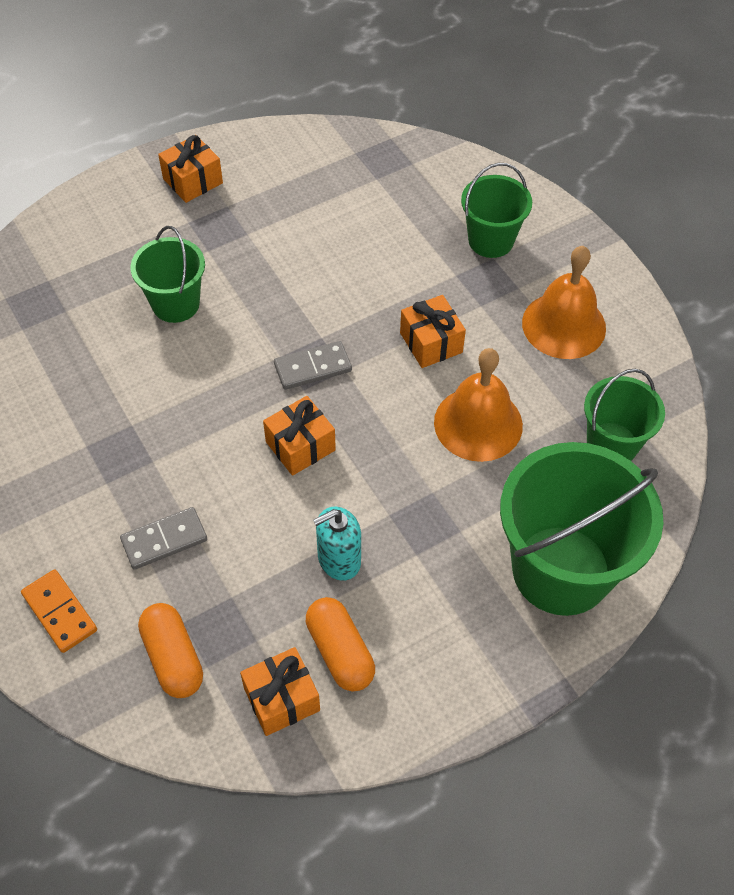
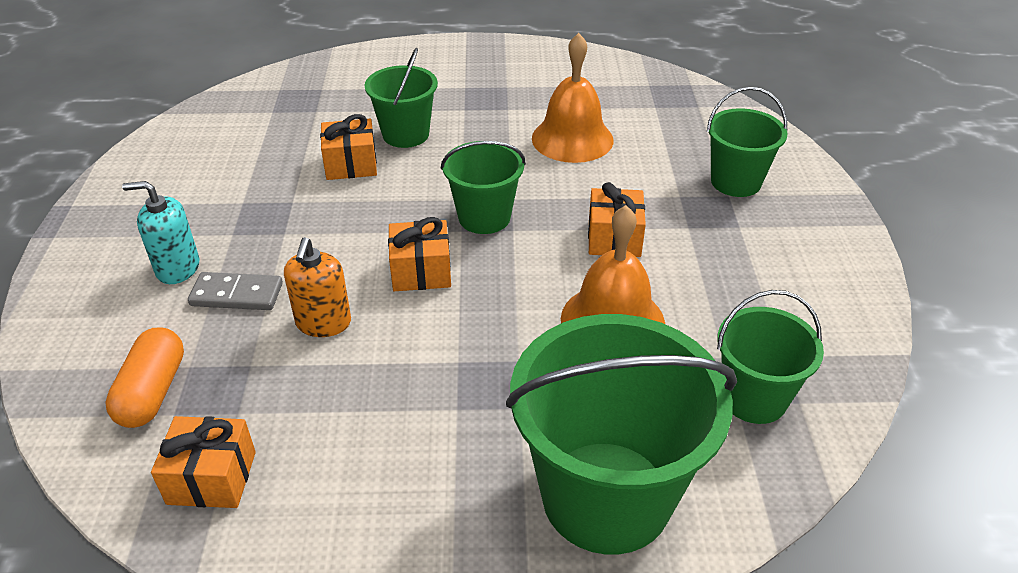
camera: 30 degrees right, 15 degrees down
(60, 612) = (101, 312): orange domino -> none
(193, 181) = (492, 63): orange gift -> orange gift (351, 164)
(259, 531) = (323, 323): none -> orange soap dispenser
(313, 367) = (484, 217): grey domino -> green bucket
(339, 560) = (376, 379): turquoise soap dispenser -> turquoise soap dispenser (178, 268)
(340, 652) = (305, 462): orange capsule -> none
(564, 325) = (768, 272): orange bell -> orange bell (572, 139)

